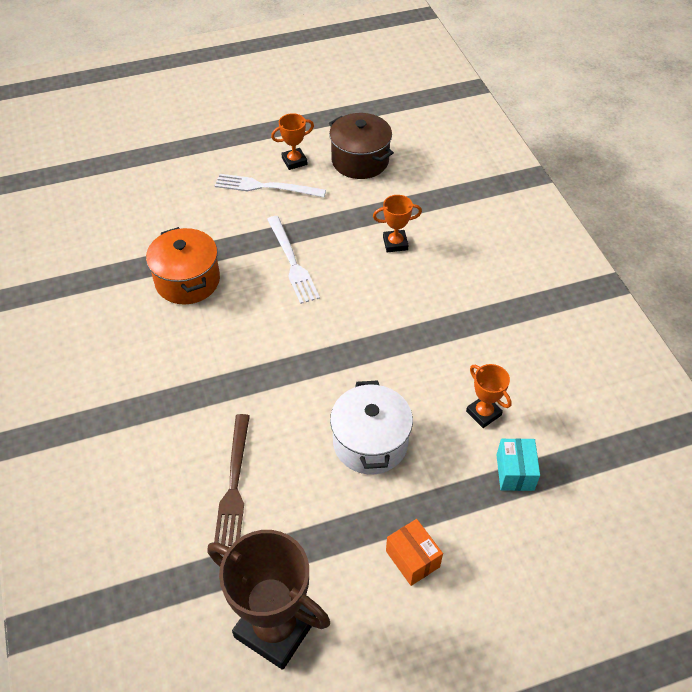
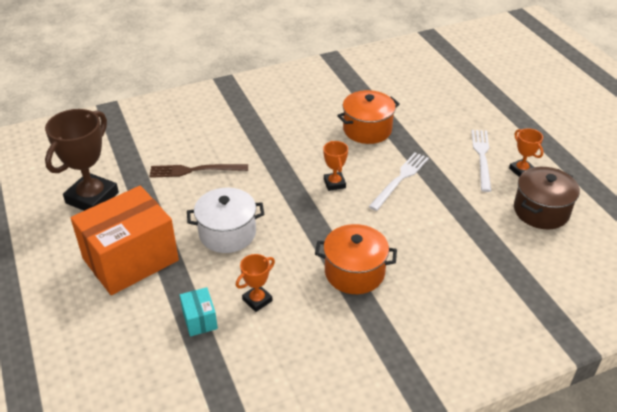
camera: 85 degrees right, 10 degrees down
(292, 262) = (400, 179): white fork -> white fork turned 150 degrees clockwise
(395, 243) = (439, 239): orange trophy -> orange trophy (334, 183)
(412, 559) = (131, 259): orange box -> orange box, size x2.38
(442, 320) = (354, 272): none -> orange pot
(515, 472) = (200, 320): turquoise box -> turquoise box turned 75 degrees clockwise

